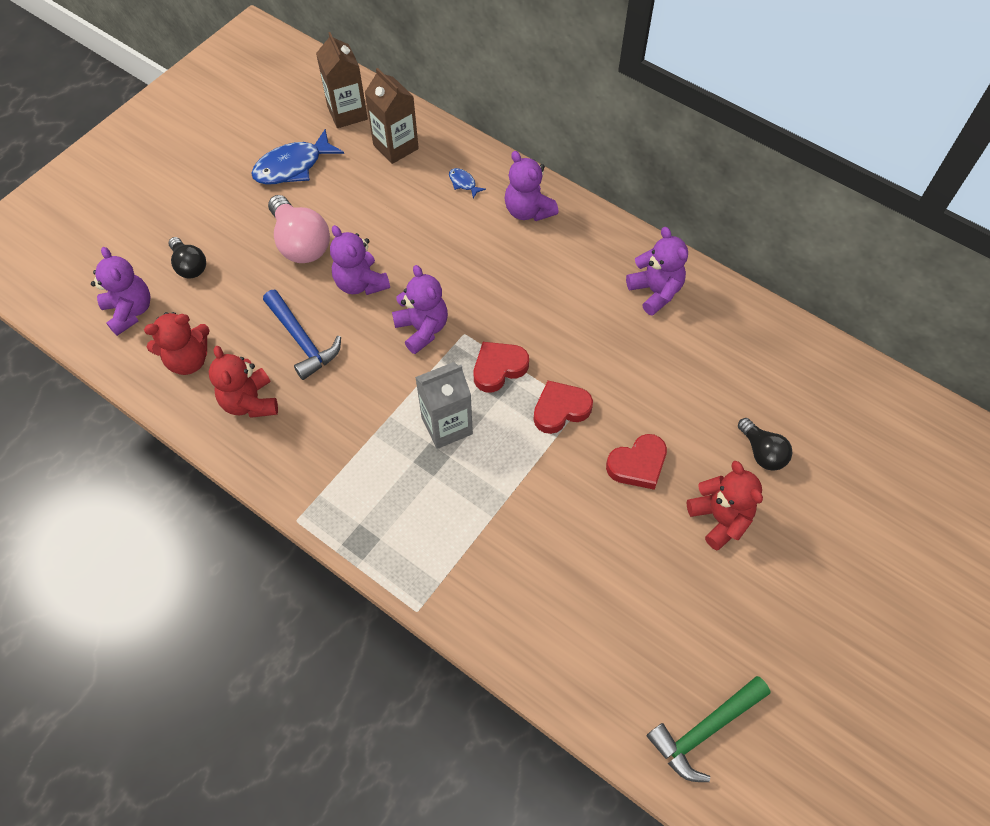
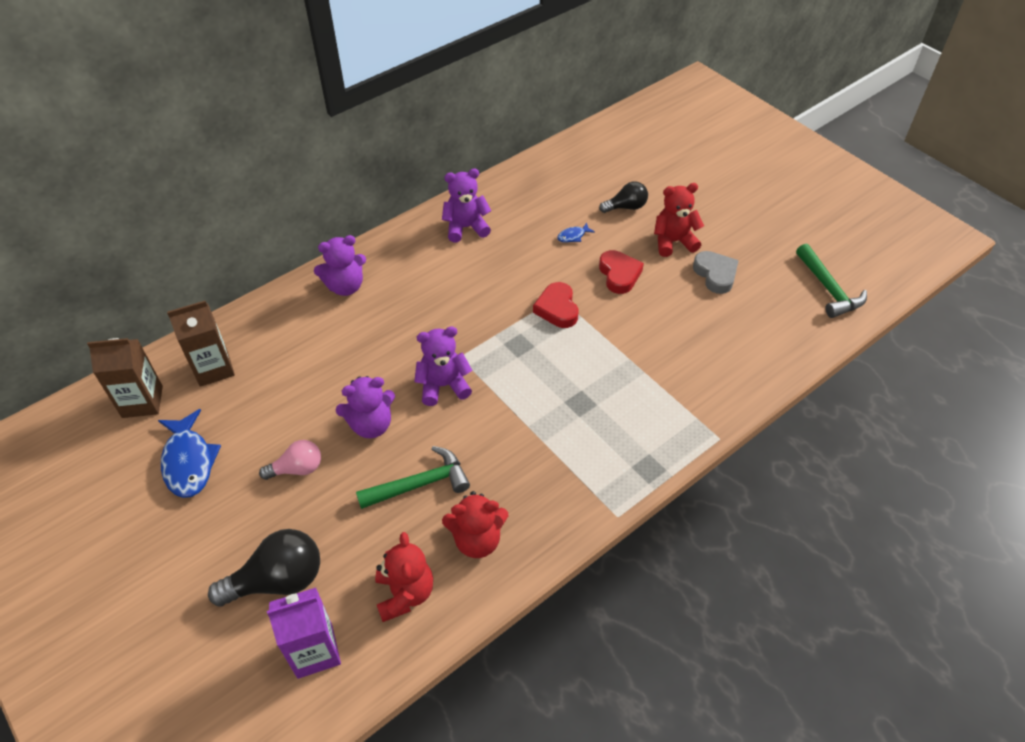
camera: 75 degrees left, 10 degrees down
(130, 311) = (315, 651): purple teddy bear -> purple carton
(189, 266) = (278, 580): black light bulb -> black light bulb, size x1.65
(300, 243) = (297, 469): pink light bulb -> pink light bulb, size x0.61
(302, 340) = (419, 484): blue hammer -> green hammer
(447, 426) = (550, 386): grey carton -> none
(463, 183) = (289, 325): blue fish -> blue fish (573, 236)
(498, 368) = (504, 340): red heart -> none
(678, 577) = (715, 274): none -> grey heart

